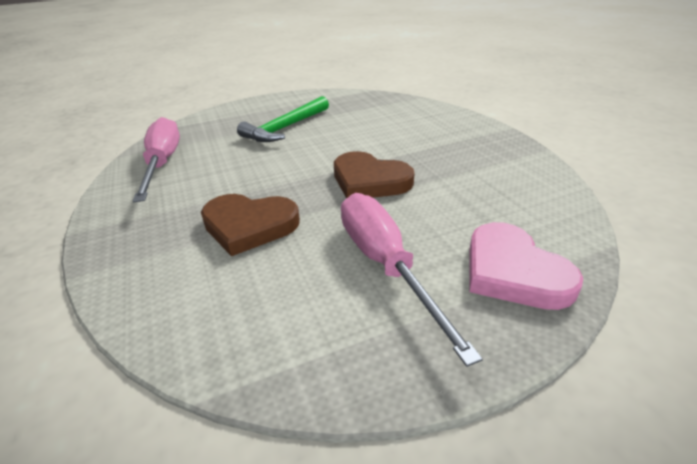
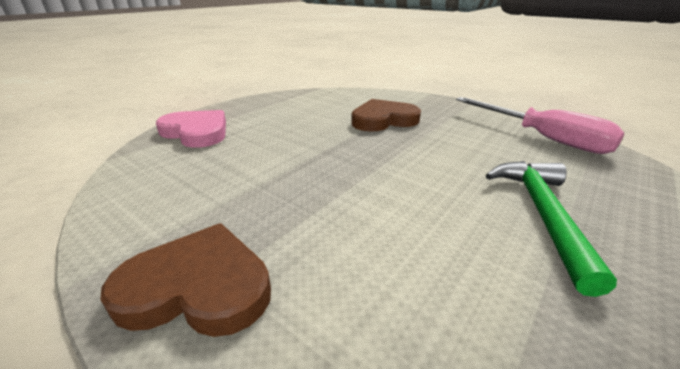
camera: 150 degrees right, 5 degrees down
(369, 181) = (331, 164): brown heart -> brown heart (198, 287)
(385, 265) = (278, 121): pink screwdriver -> none

